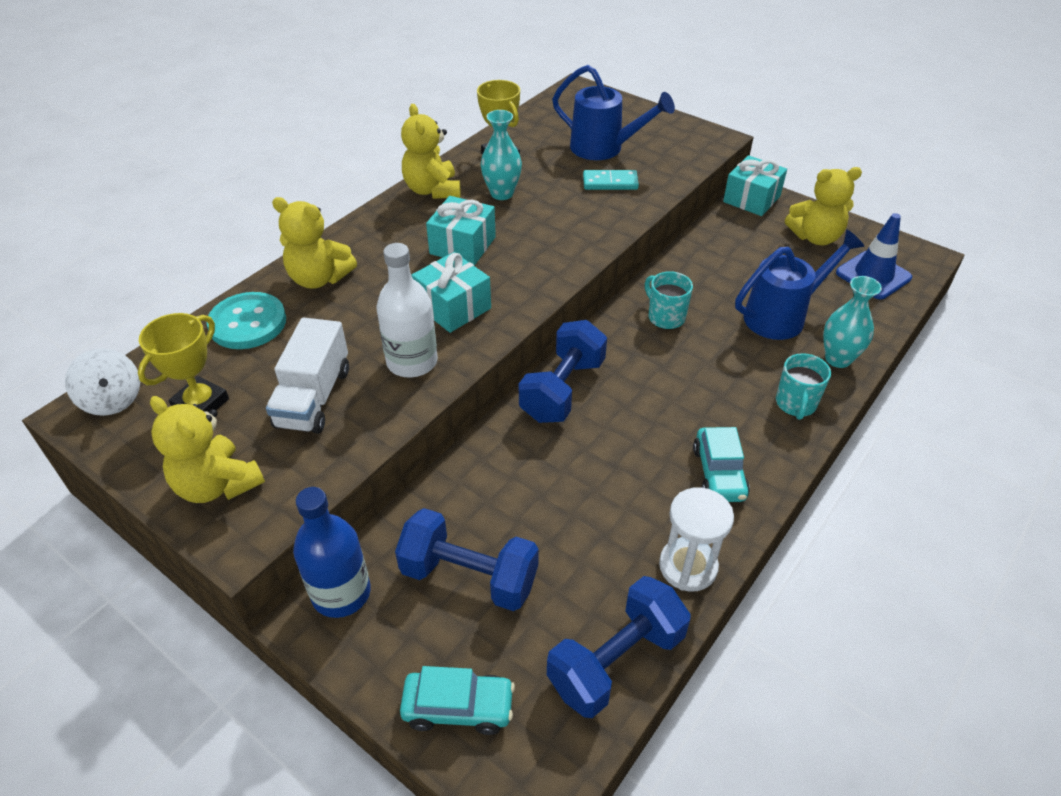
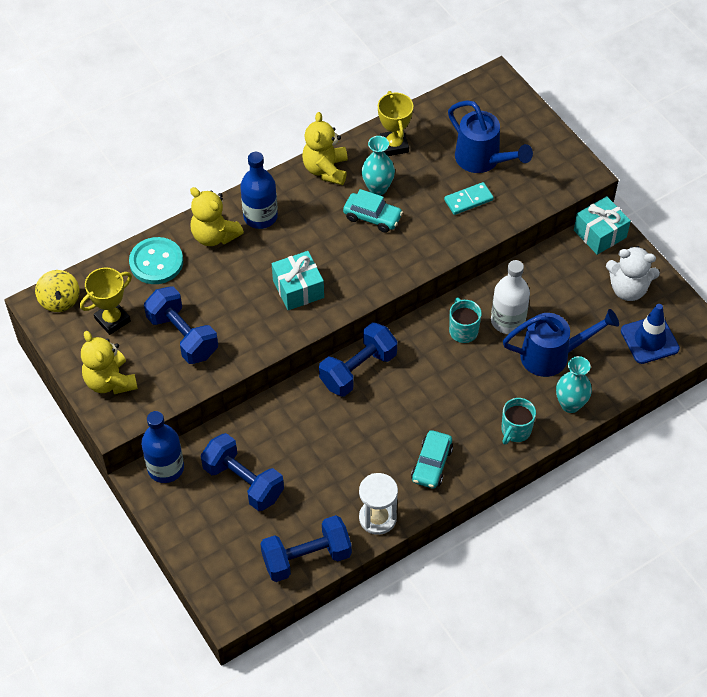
camera: 20 degrees right, 10 degrees up
(113, 400) = (60, 300): white spinning top -> yellow spinning top
(314, 397) = (183, 336): white truck -> blue dumbbell
(372, 247) = (260, 216): none -> blue bottle
(412, 362) = (254, 327): white bottle -> white bottle (508, 321)
(458, 707) = (209, 553): turquoise car -> turquoise car (372, 217)
(463, 245) = (327, 233): turquoise gift -> none
(610, 182) = (468, 200): turquoise domino -> turquoise domino turned 45 degrees counterclockwise
(815, 237) = (628, 289): yellow teddy bear -> white teddy bear

